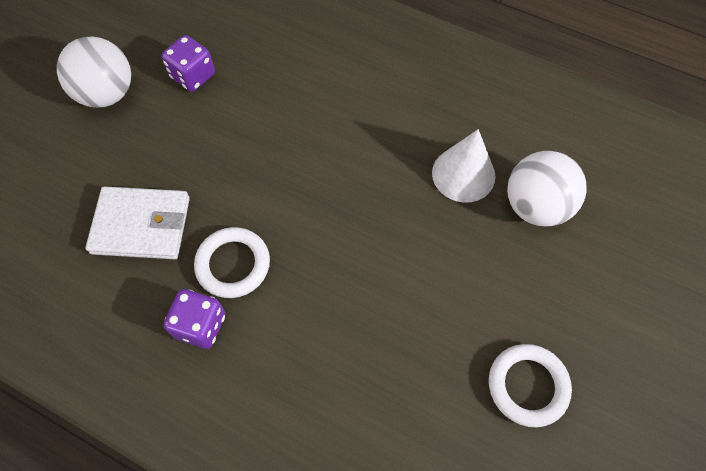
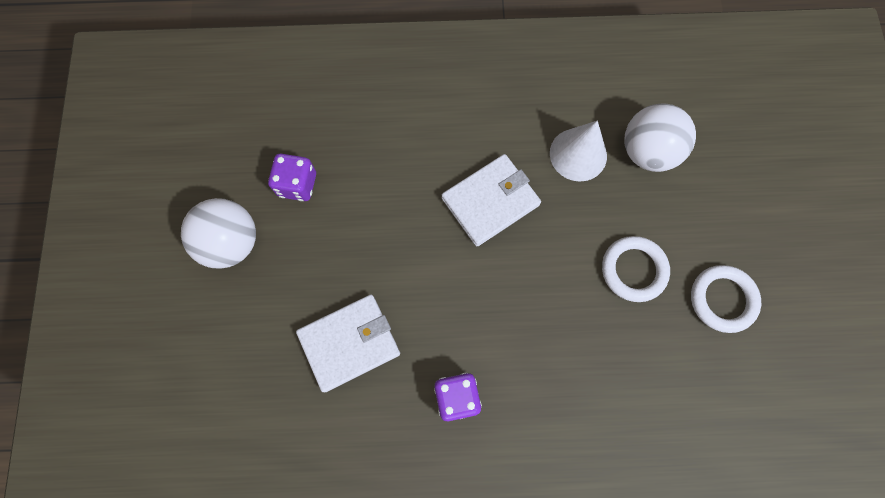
camera: 30 degrees left, 10 degrees up
(233, 264) = (448, 332): white ring -> white ring (633, 270)
(351, 173) = (490, 201): none -> white wallet

